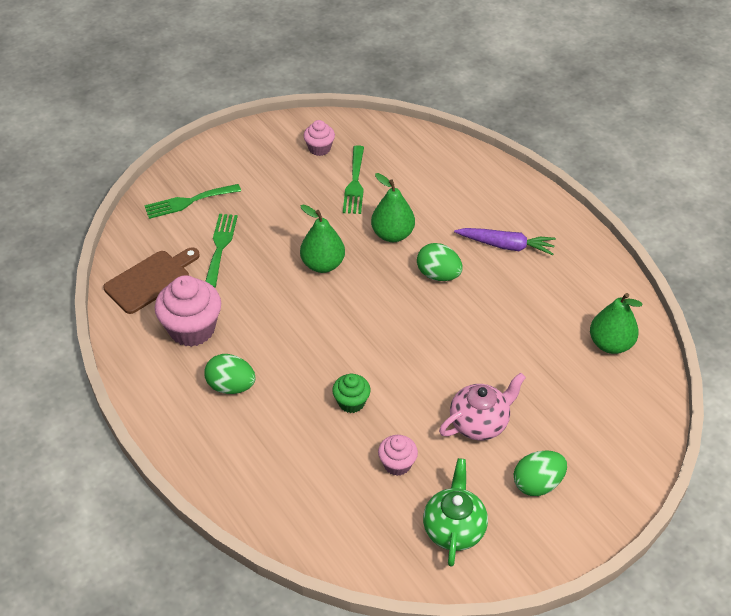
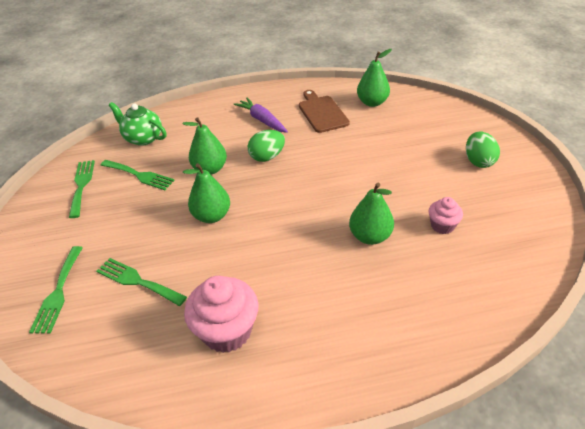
camera: 65 degrees left, 5 degrees down
(150, 280) = (137, 352): brown cutting board -> brown cutting board (322, 112)
(231, 386) = (315, 316): green egg -> none
(319, 148) = (82, 185): pink cupcake -> green fork
(351, 402) = (370, 236): green cupcake -> green pear
(454, 529) = (511, 211): green teapot -> green teapot (143, 138)
(479, 423) = (417, 173): pink teapot -> none
(506, 245) = (262, 120): purple carrot -> purple carrot turned 75 degrees counterclockwise

